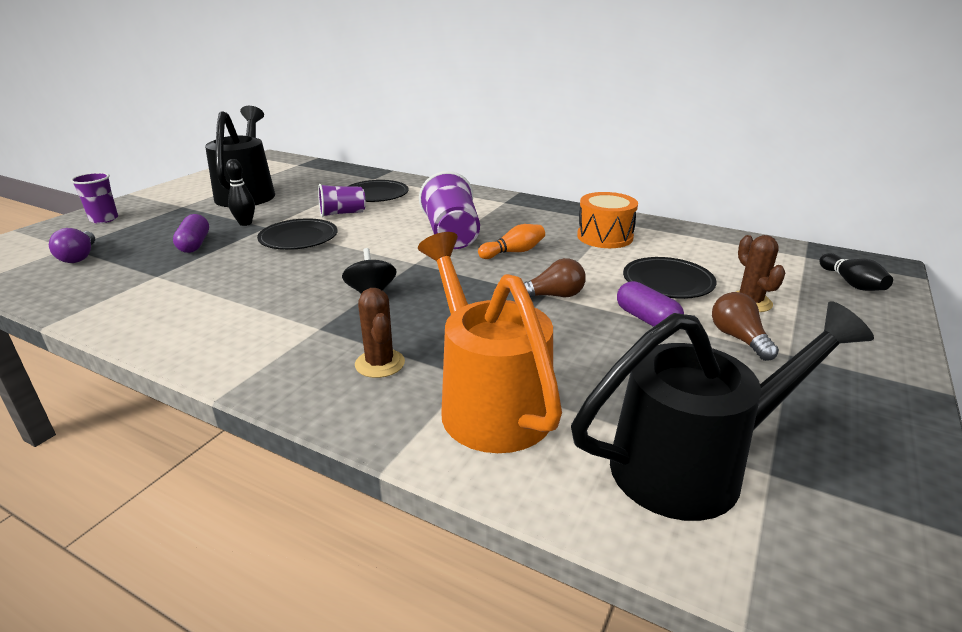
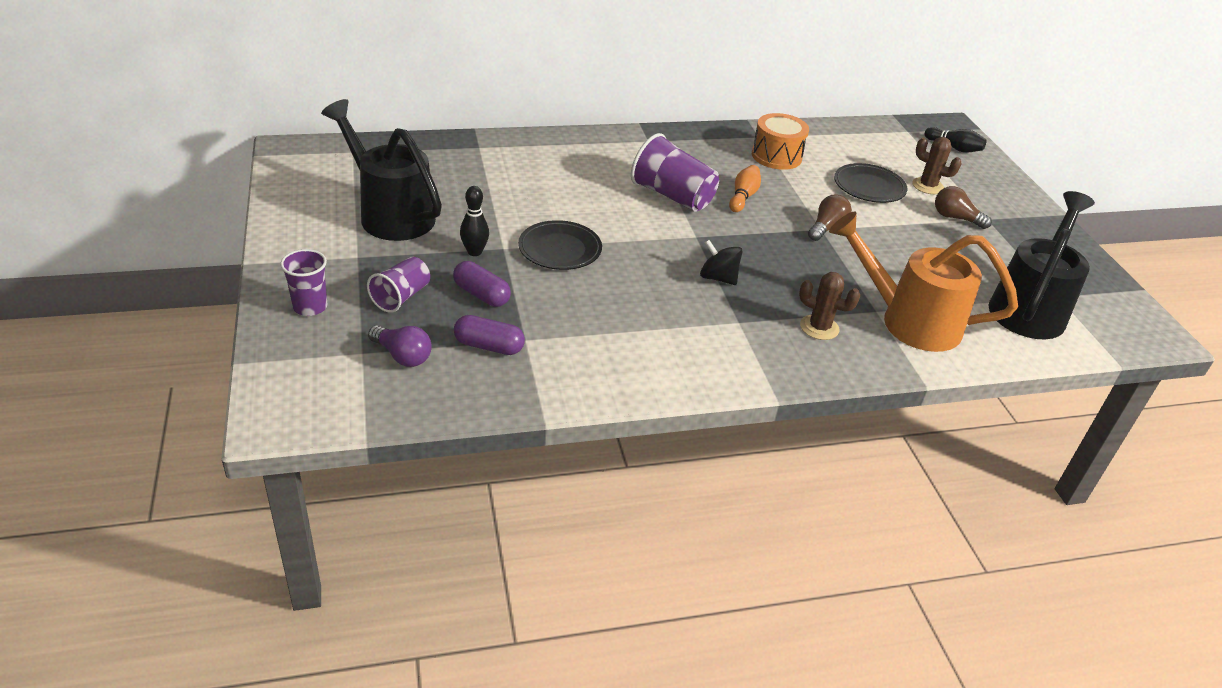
camera: 45 degrees left, 10 degrees up
(342, 213) = (539, 205): purple cup -> purple cup (401, 297)
(376, 195) = (524, 170): black plate -> none
(647, 319) = (898, 224): purple capsule -> purple capsule (489, 346)

